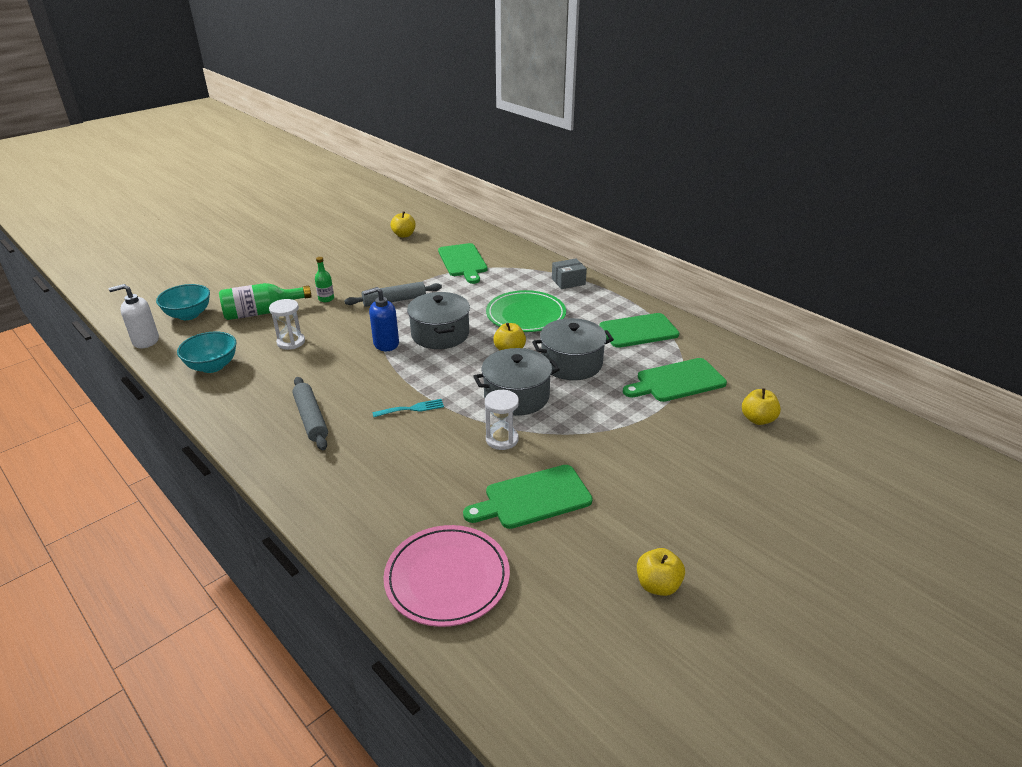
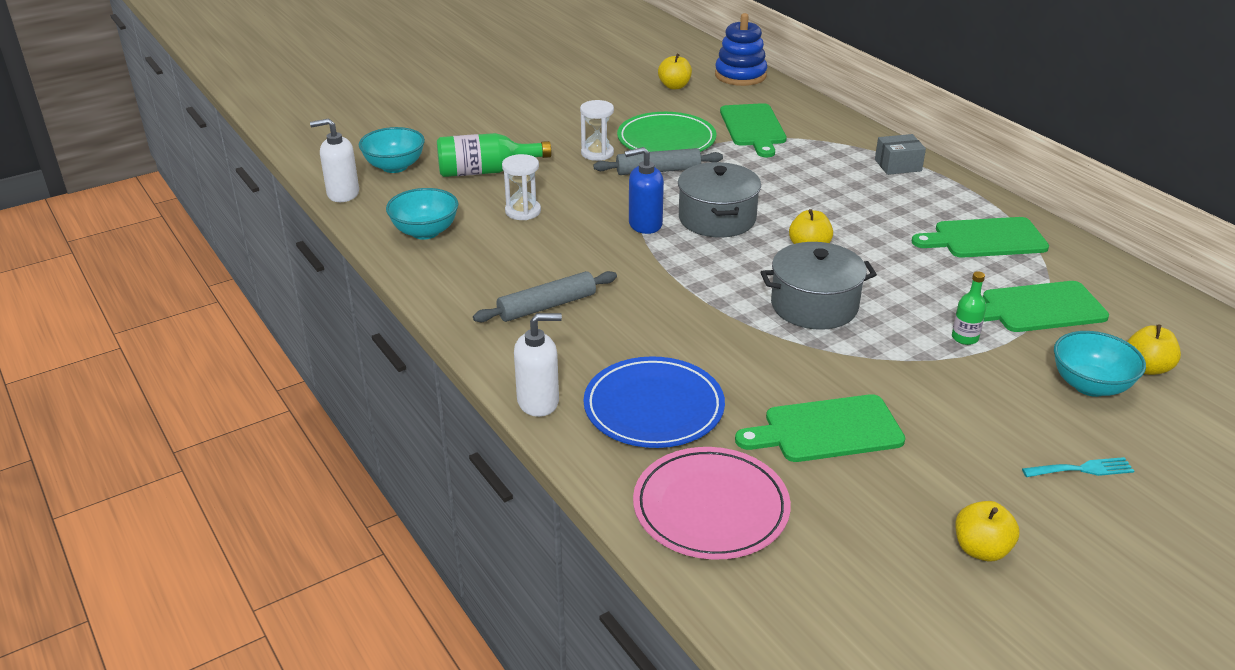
camera: 10 degrees right, 0 degrees up
(305, 502) = (538, 401): none -> white soap dispenser
(311, 418) = (547, 306): grey rolling pin -> grey rolling pin turned 75 degrees clockwise
(326, 299) = (569, 161): green bottle -> green bottle (964, 338)
(398, 495) = (653, 407): none -> blue plate
(412, 409) = (675, 307): turquoise fork -> turquoise fork (1082, 469)
(451, 223) = (740, 75): none -> blue stacking toy
(502, 439) = (791, 356): white hourglass -> white hourglass (597, 153)
(526, 315) = (834, 204): green plate -> green plate (666, 140)
(571, 363) = (892, 271): grey pot -> none
(720, 438) = (1090, 385): none -> turquoise bowl

